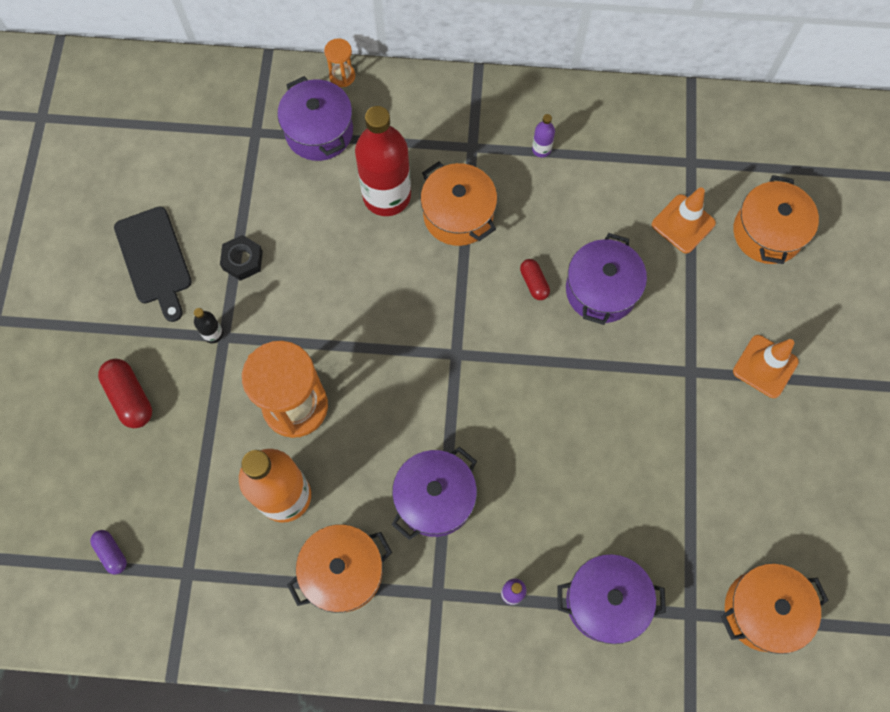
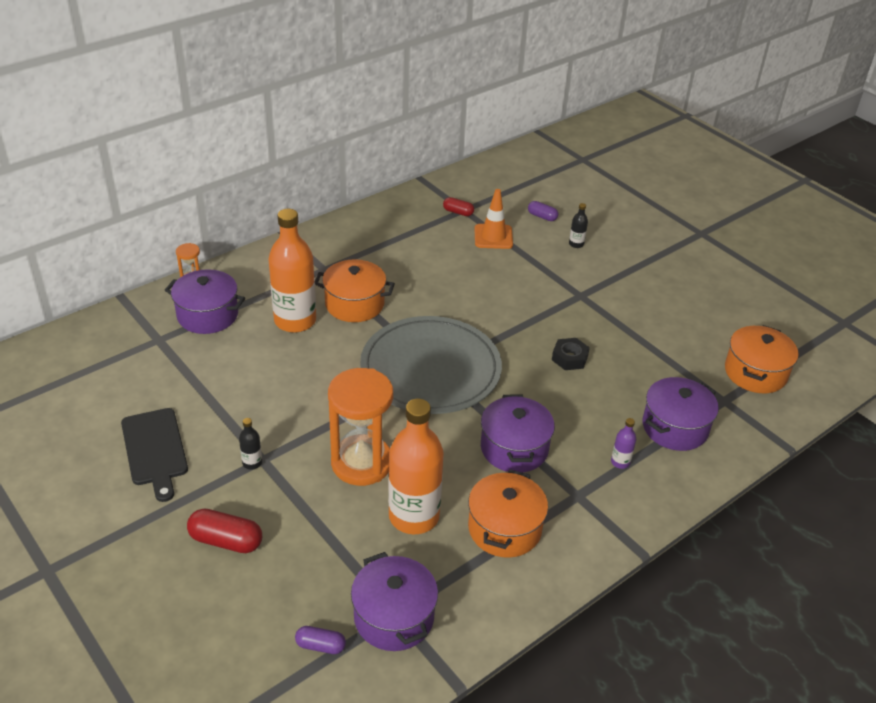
camera: 45 degrees left, 30 degrees down
(154, 259) = (155, 450): black cutting board -> black cutting board turned 45 degrees clockwise
(242, 260) = (228, 410): black nut -> black nut (569, 358)
(386, 196) = (295, 321): red bottle -> orange bottle
(450, 349) = (430, 369): none -> grey plate
(534, 283) = (442, 309): red capsule -> red capsule (458, 212)
(541, 149) = (369, 248): purple bottle -> none
(601, 290) = (485, 289): purple pot -> purple pot (394, 617)
(762, 299) = (576, 244): none -> black bottle
(765, 366) = (615, 270): orange traffic cone -> none
(767, 232) = (542, 216): orange pot -> purple capsule

